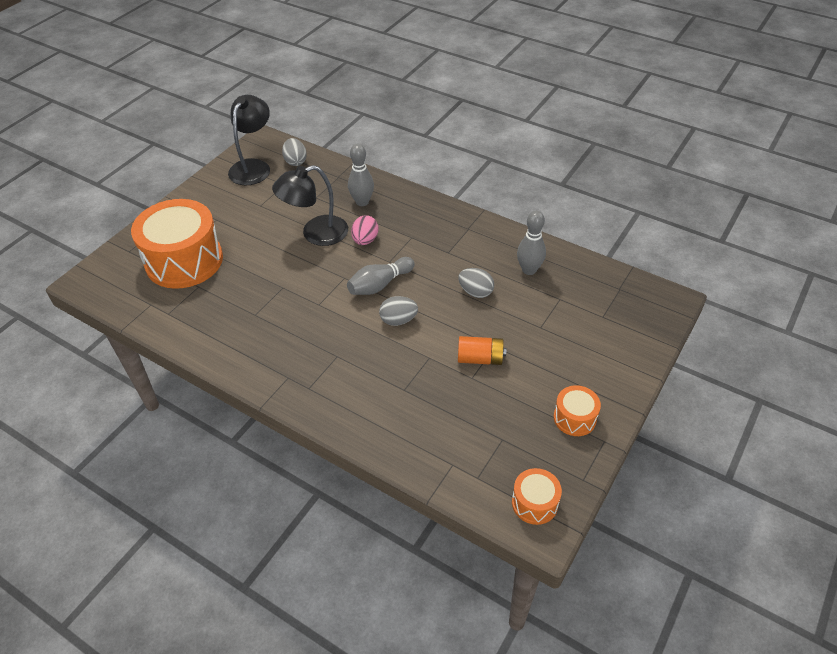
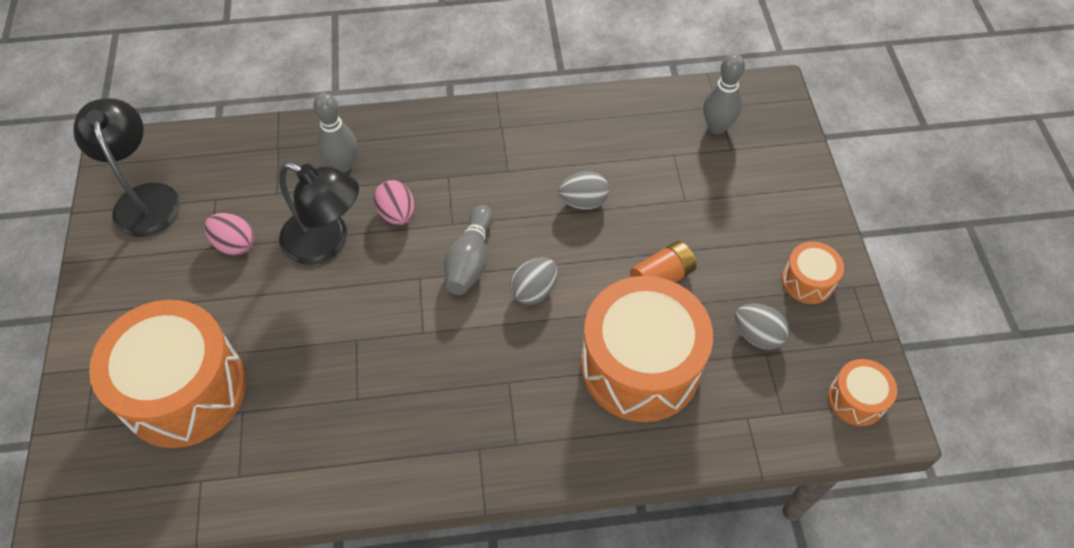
camera: 40 degrees left, 10 degrees up
(272, 210) = (235, 244): none -> pink egg
(295, 161) = (197, 158): grey egg -> grey egg (757, 335)
(316, 234) = (326, 242): black lamp -> black lamp turned 90 degrees counterclockwise
(418, 395) = (640, 365): none -> orange drum
(529, 270) = (612, 139): grey bowling pin -> grey bowling pin (717, 127)

